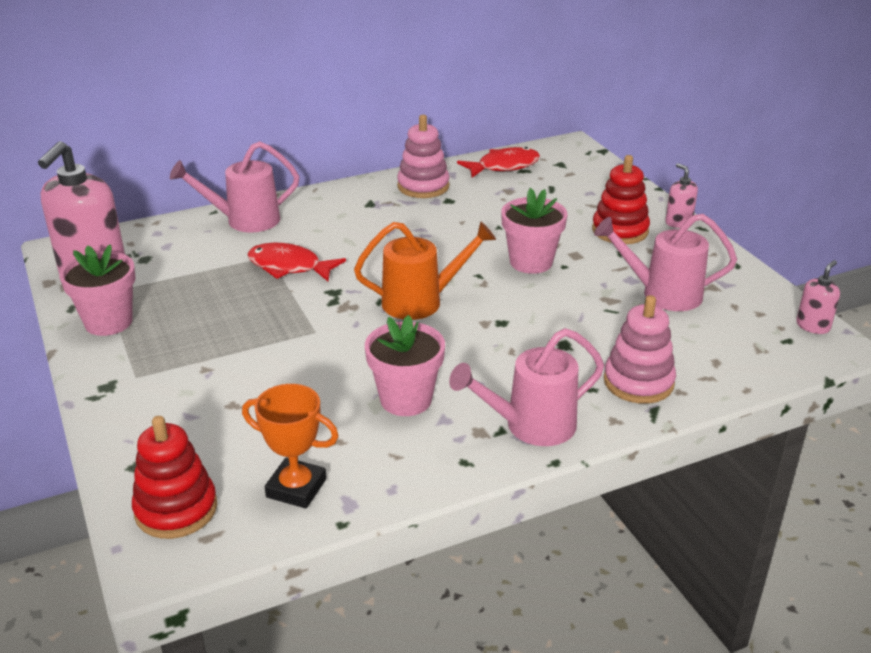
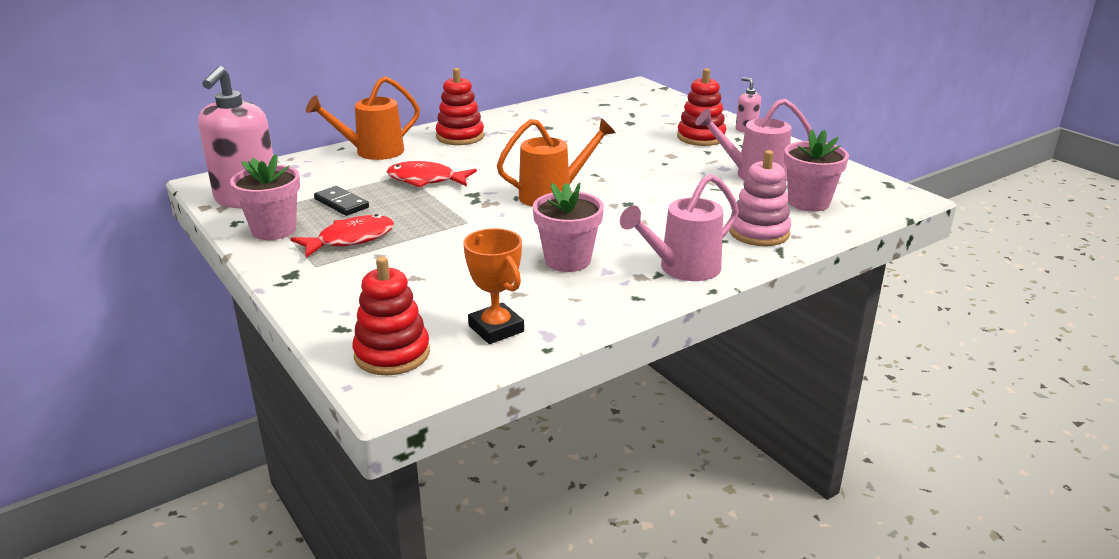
camera: 10 degrees left, 5 degrees down
(189, 291) = (341, 203): none -> black domino
(245, 220) = (372, 152): pink watering can -> orange watering can
(296, 488) = (496, 329): orange trophy -> orange trophy turned 45 degrees clockwise
(346, 206) = (460, 136): none -> red stacking toy
(423, 186) = (522, 119): pink stacking toy -> none
(504, 166) = (586, 102): red fish -> red fish (350, 239)
(531, 262) = (635, 162): pink flower pot -> pink flower pot (808, 202)
(813, 326) = (882, 186): pink soap dispenser -> none

